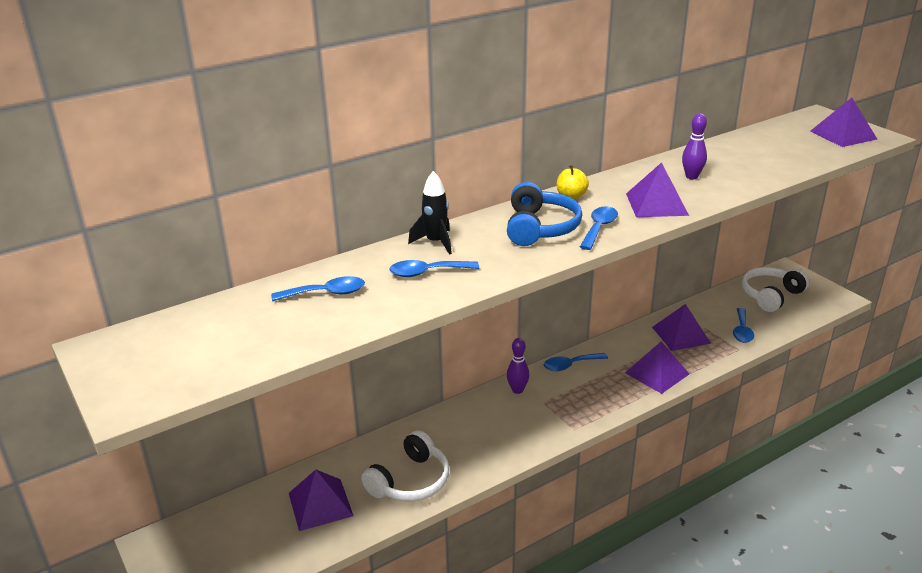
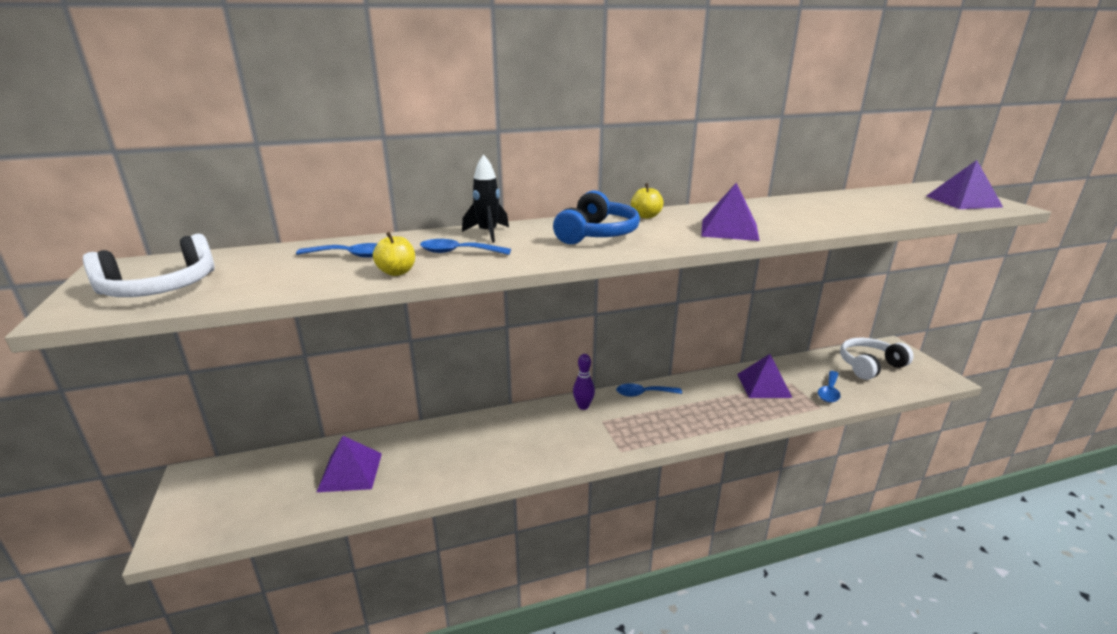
camera: 15 degrees right, 5 degrees down
(390, 307) = (397, 272): none -> yellow apple
(410, 481) = (441, 468): white headphones -> white headphones (160, 288)
(599, 228) = (656, 240): blue spoon -> none
(657, 373) = (726, 415): purple pyramid -> none
(691, 176) = (779, 215): purple bowling pin -> none

